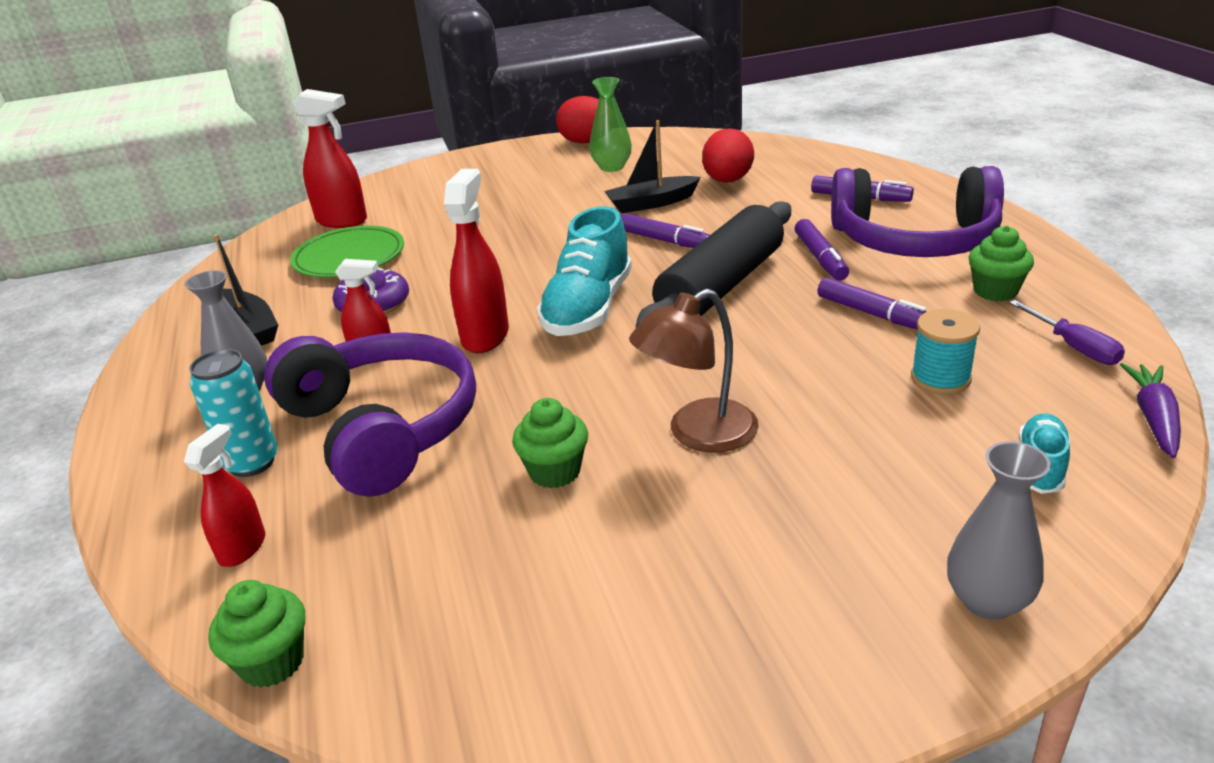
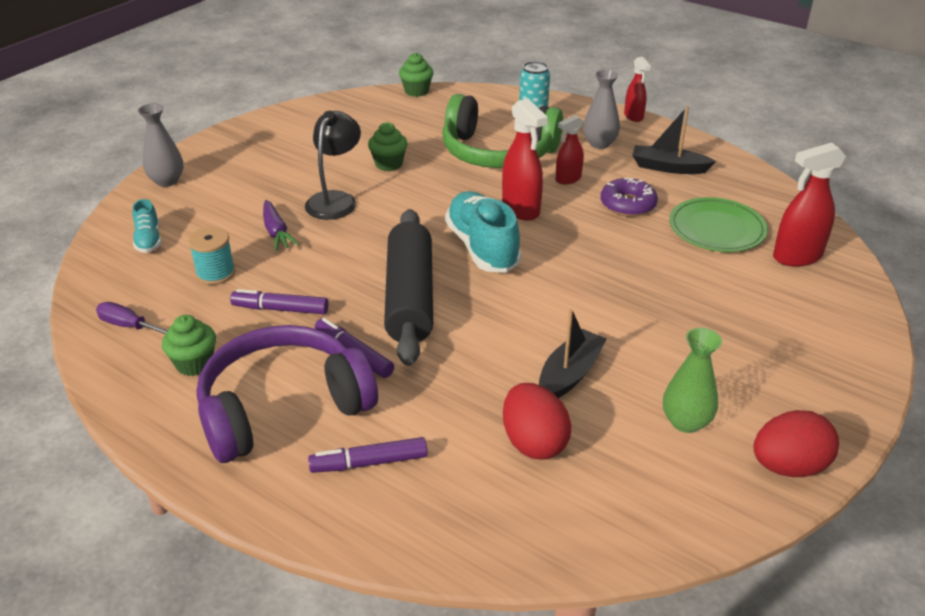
camera: 140 degrees right, 5 degrees up
(243, 548) = (480, 105): red spray bottle -> red spray bottle (633, 116)
(382, 428) = (497, 153): purple headphones -> green headphones
(664, 240) = (502, 329): purple marker -> none
(698, 434) = (335, 200): brown lamp -> black lamp
(1153, 418) = (83, 288): purple carrot -> purple carrot (277, 232)

